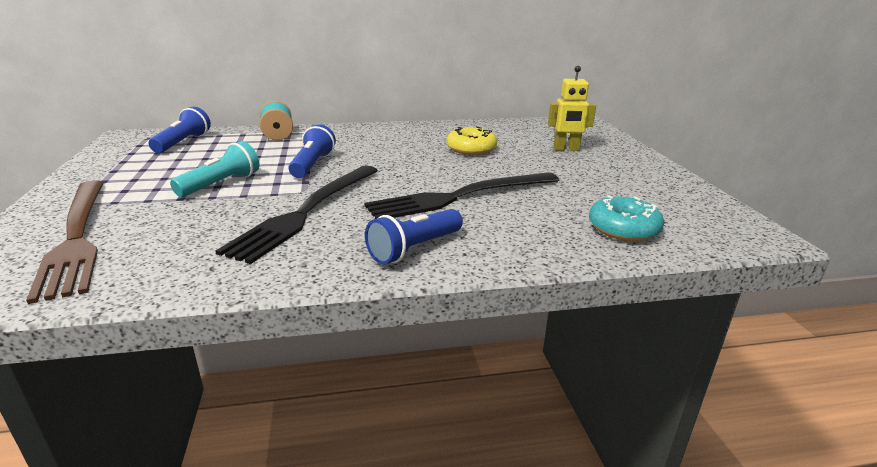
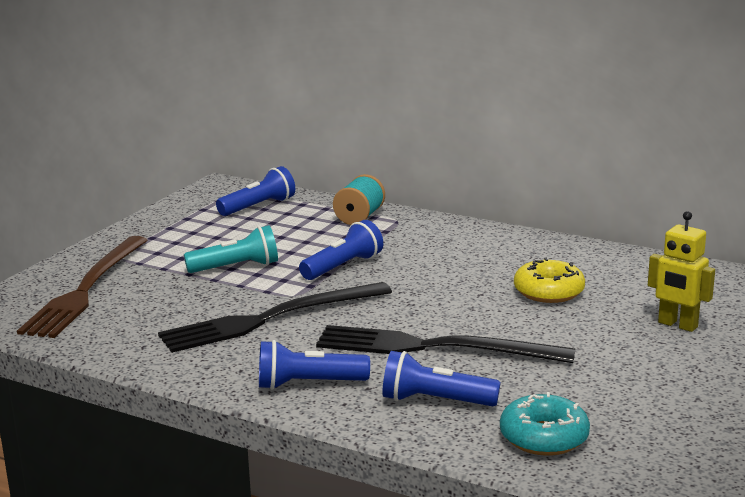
camera: 40 degrees right, 5 degrees down
(522, 229) = (435, 401): none -> blue flashlight

